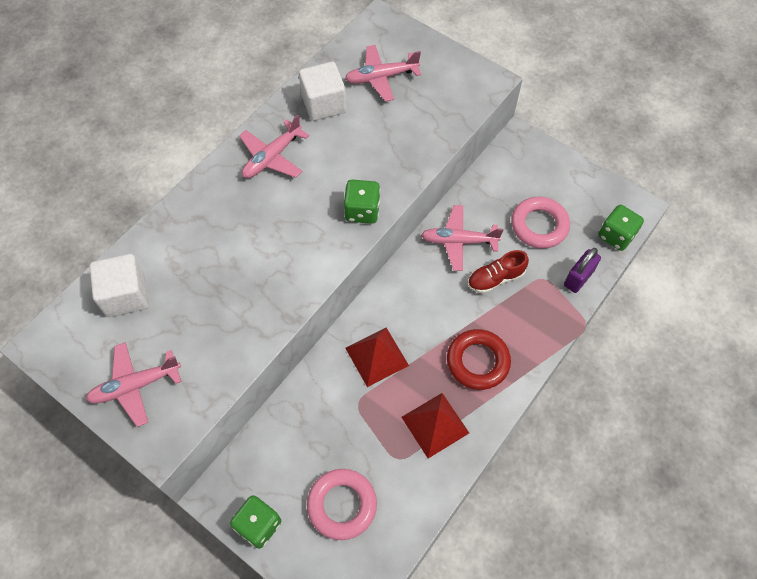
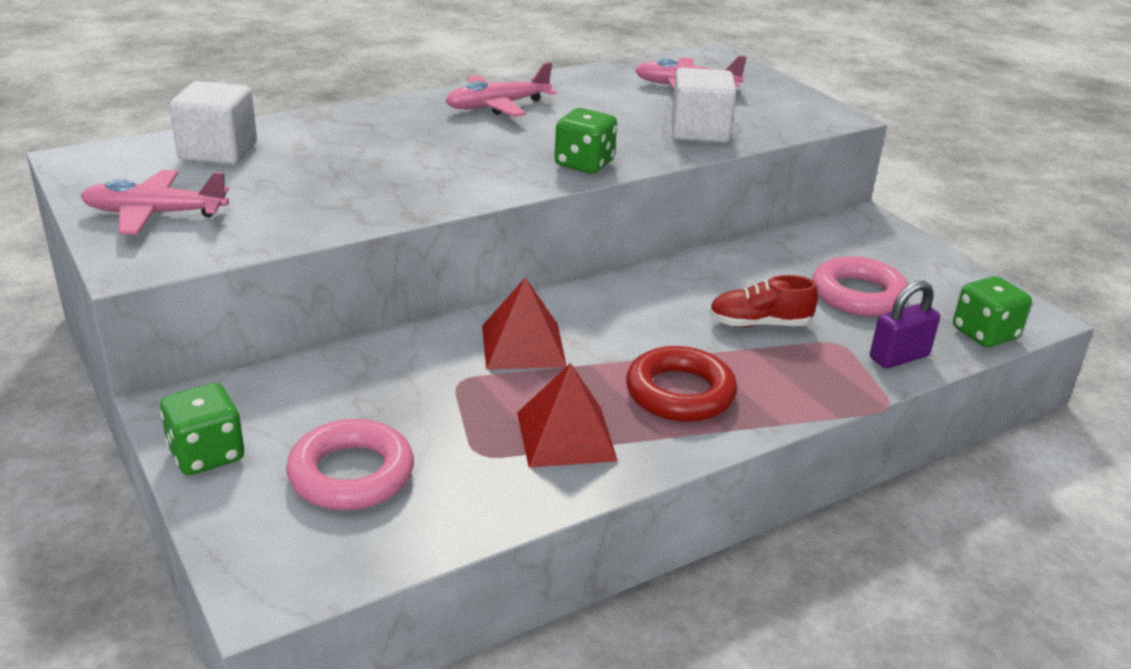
camera: 20 degrees right, 30 degrees down
(324, 104) = (595, 88): white cube -> white cube (699, 131)
(458, 241) = (721, 278): pink plane -> none

